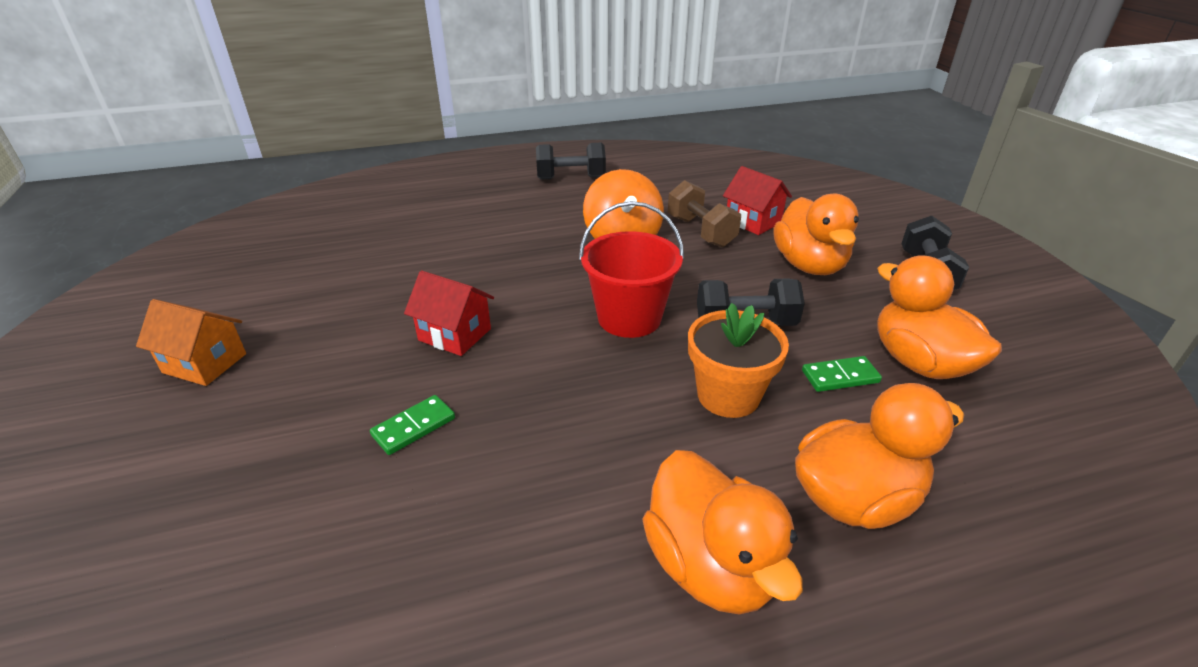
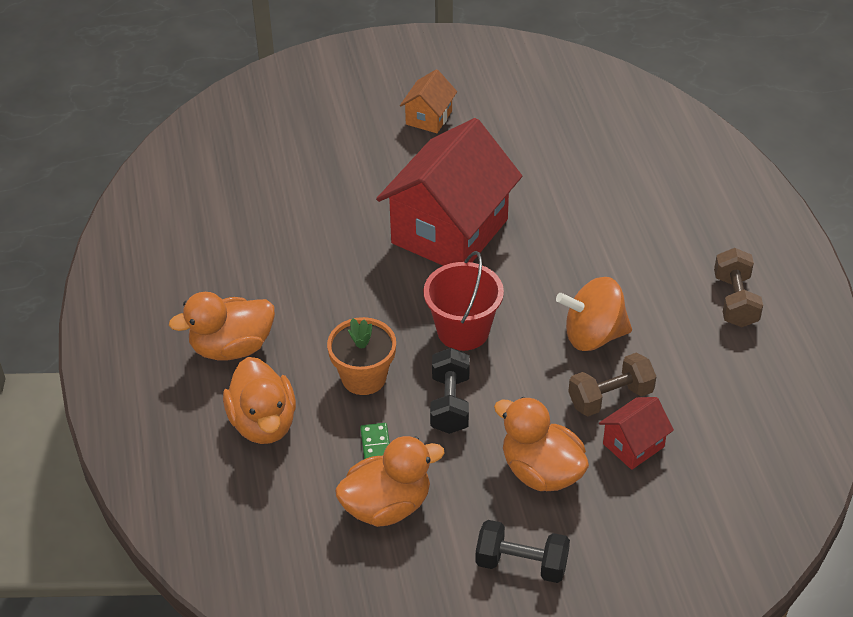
camera: 95 degrees right, 10 degrees up
(414, 427) = (355, 221): green domino -> none
(454, 334) = (449, 231): red house -> red house, size x2.24
(571, 178) = (735, 301): black dumbbell -> brown dumbbell
(809, 265) = (541, 471): orange duck -> orange duck turned 45 degrees clockwise

